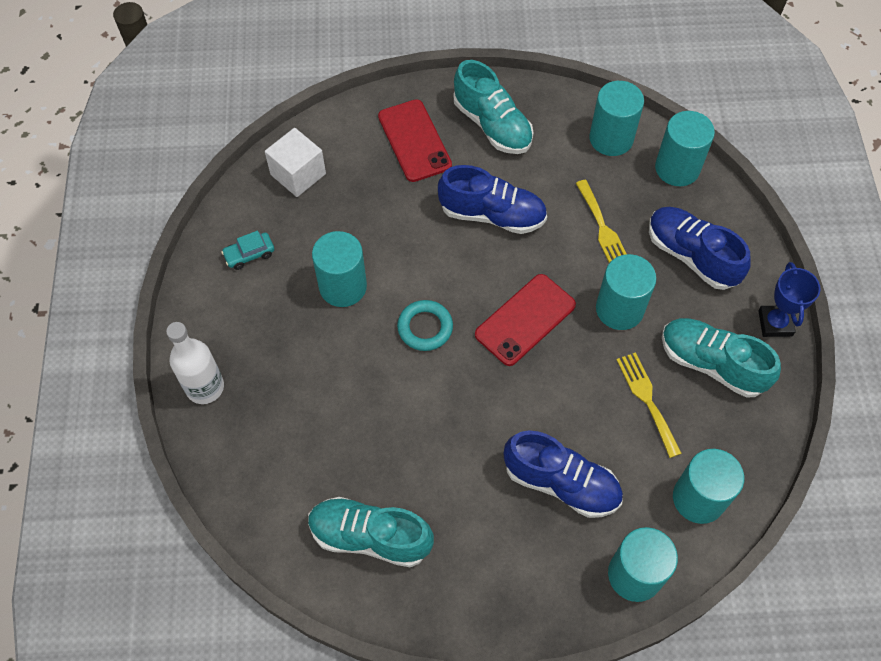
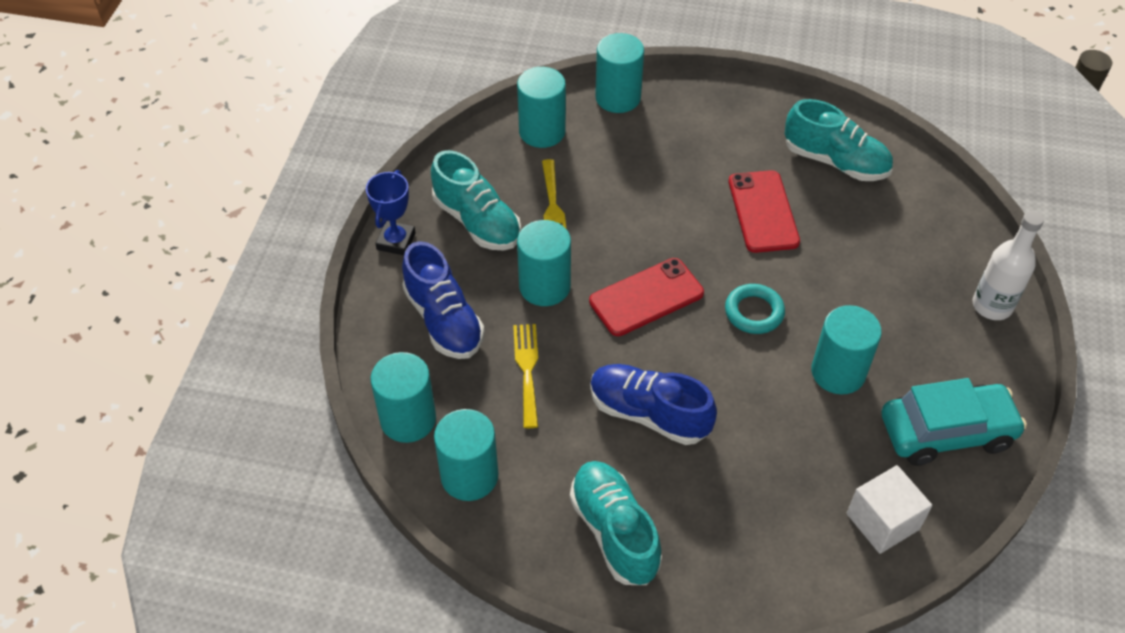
camera: 165 degrees left, 10 degrees down
(249, 254) = (946, 432): turquoise car -> turquoise car, size x2.22
(414, 141) = (722, 533): red phone -> red phone (763, 212)
(561, 483) = (657, 164): blue shoe -> none

